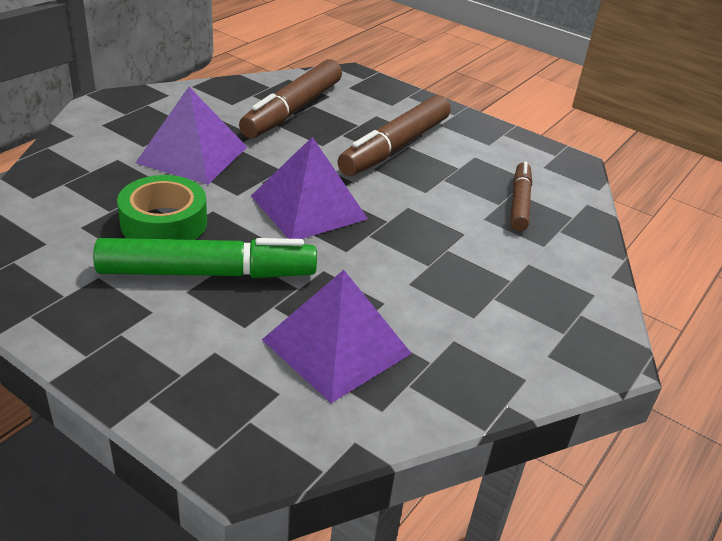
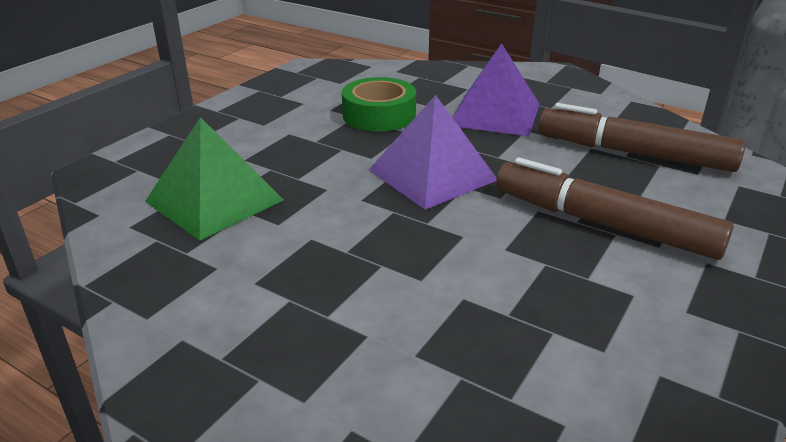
camera: 90 degrees right, 5 degrees down
(206, 273) = (313, 138): green marker -> none
(336, 346) = (214, 200): purple pyramid -> green pyramid
(519, 203) = (521, 335): brown marker -> none

